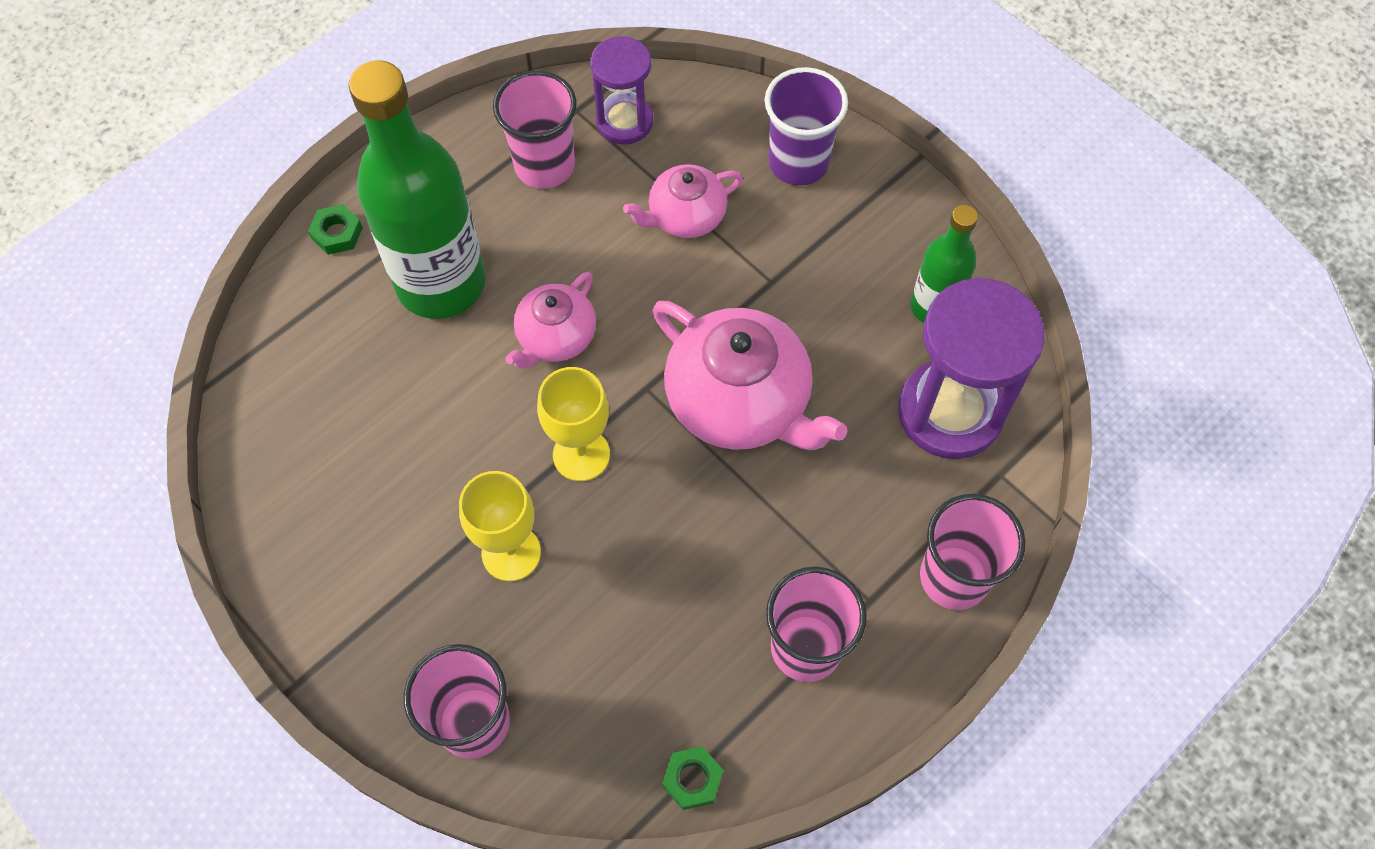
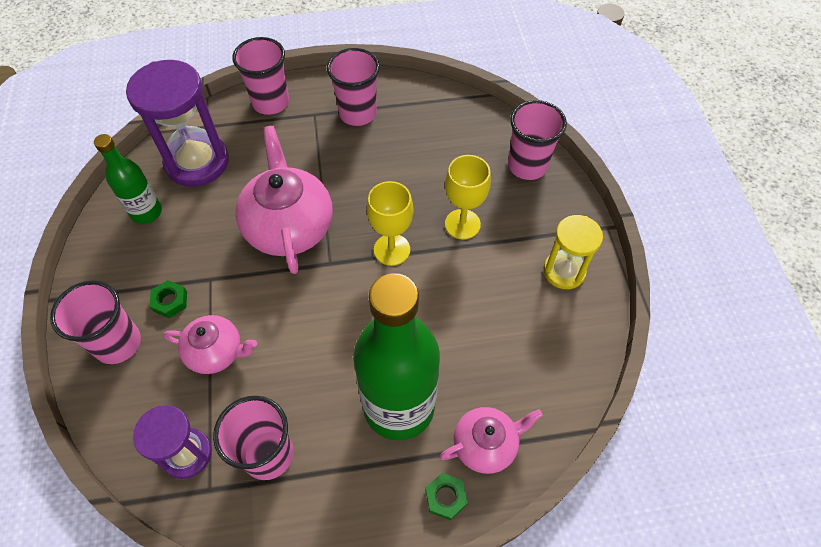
camera: 145 degrees left, 5 degrees down
(329, 569) = (564, 271): none -> yellow hourglass
(555, 337) = (355, 323): pink teapot -> pink teapot (486, 444)
(692, 779) = (445, 98): green nut -> green nut (170, 301)
(798, 163) = (118, 343): purple cup -> pink cup

